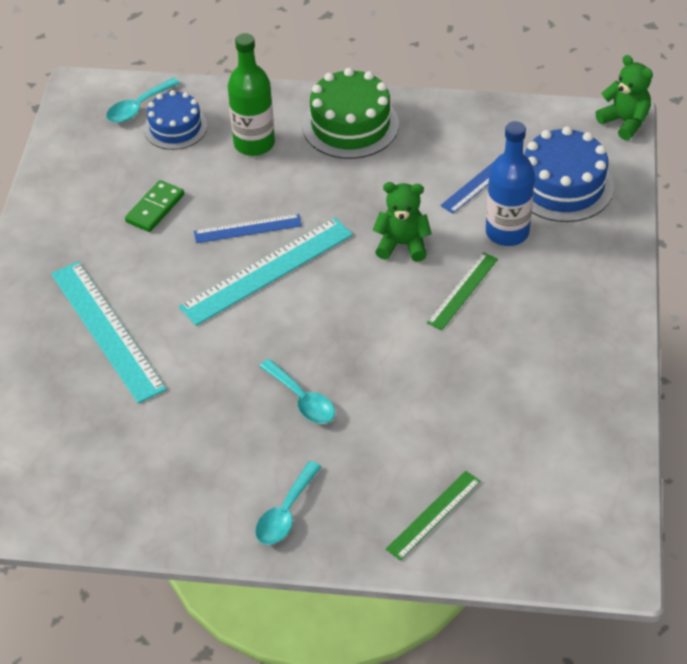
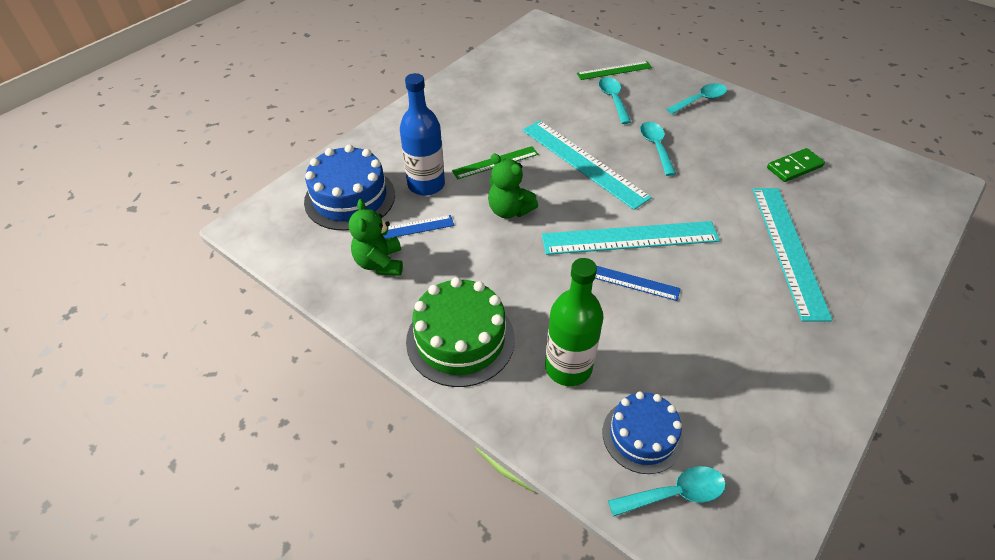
camera: 150 degrees left, 0 degrees up
(155, 208) = (705, 342): green domino -> green domino (794, 167)
(369, 336) = (583, 163): none -> turquoise ruler
(399, 454) = (613, 100): none -> turquoise spoon
(624, 122) = (243, 223): green teddy bear -> green teddy bear (380, 263)

